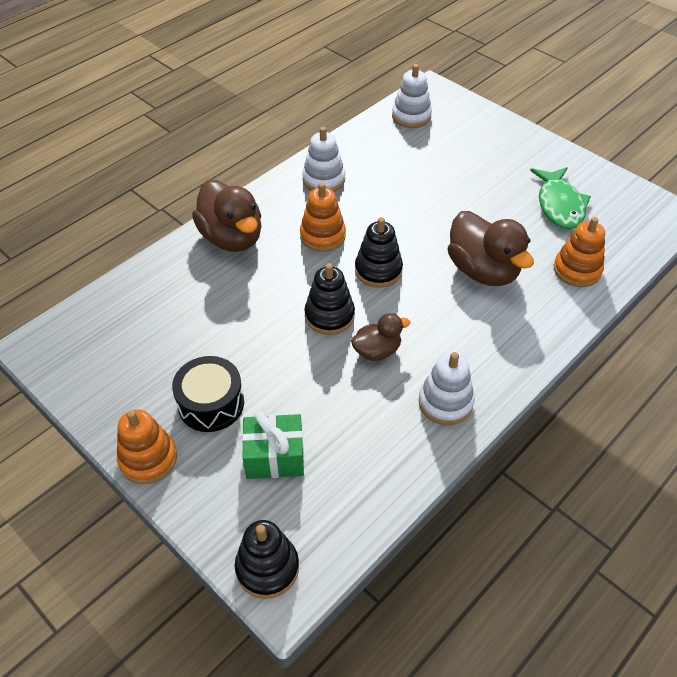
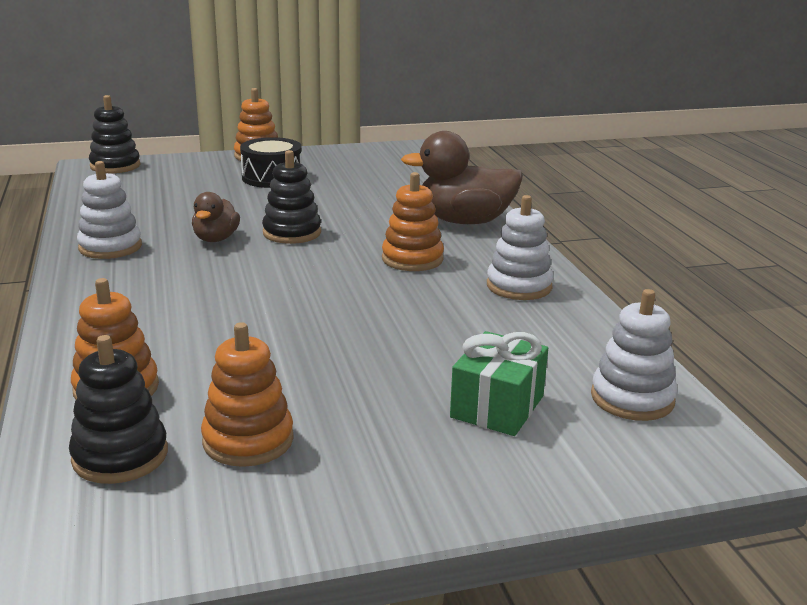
camera: 120 degrees right, 25 degrees down
(274, 456) = (188, 184): green gift -> green gift (497, 407)
(378, 270) = (317, 269): black stacking toy -> black stacking toy (120, 456)
(483, 270) = (224, 324): brown duck -> none
(559, 205) = (248, 440): green fish -> orange stacking toy

